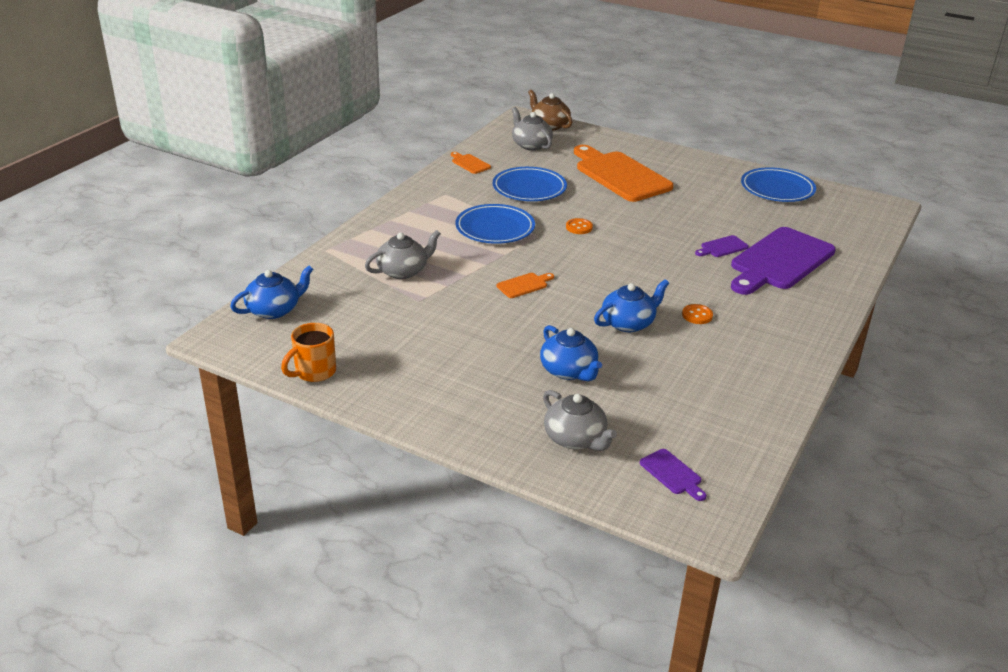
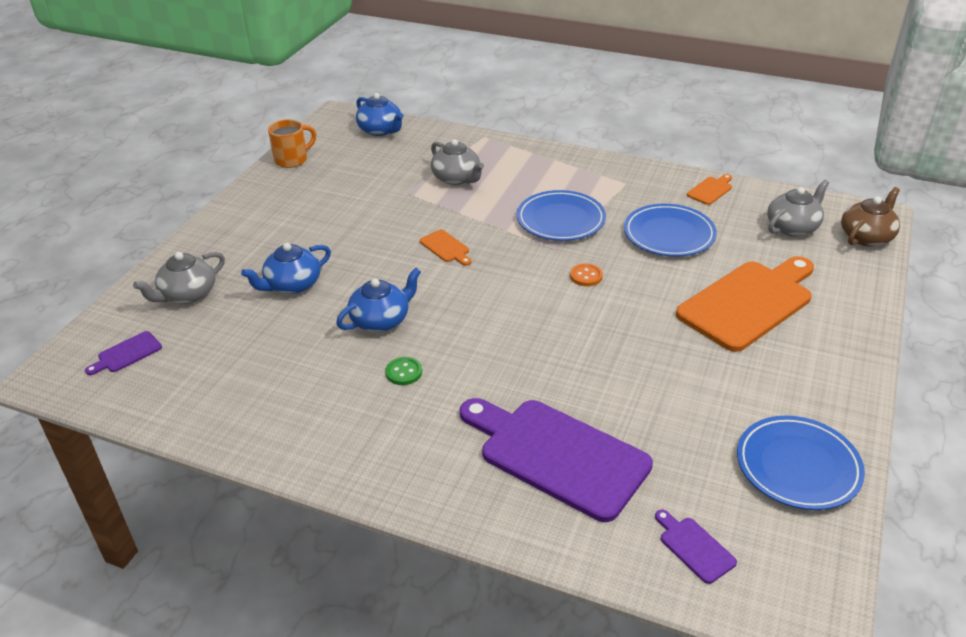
camera: 85 degrees right, 5 degrees up
(314, 372) = (292, 160): orange mug -> orange mug turned 105 degrees clockwise
(628, 323) = (381, 320): blue teapot -> blue teapot turned 90 degrees counterclockwise
(697, 315) = (404, 372): orange button -> green button
(722, 247) = (578, 397): purple cutting board -> purple cutting board (694, 547)

